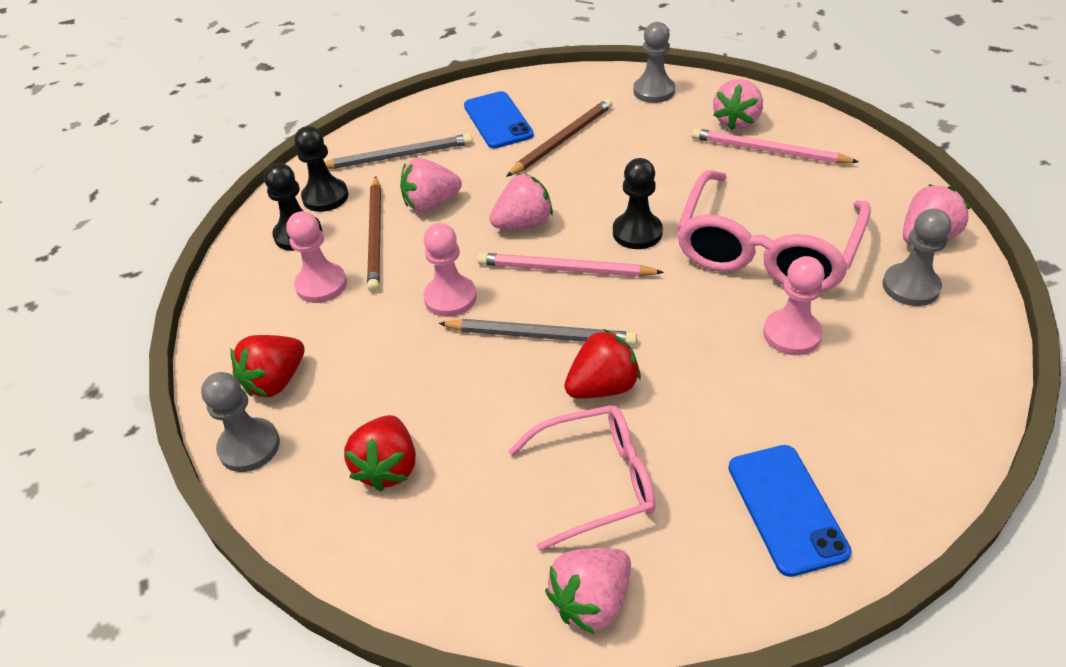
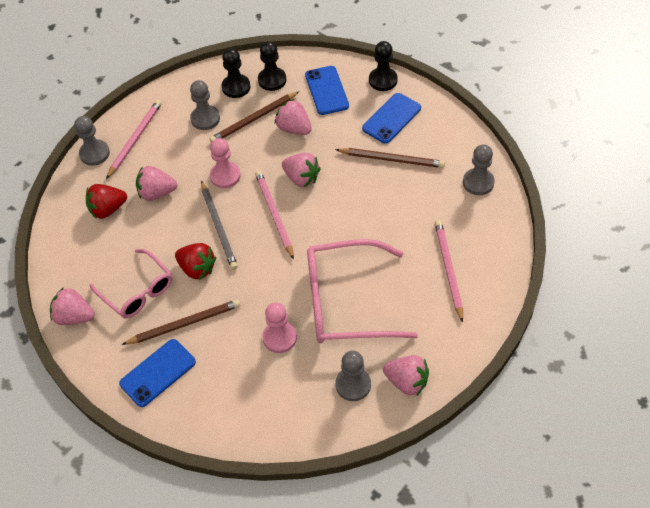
camera: 60 degrees right, 10 degrees up
(275, 381) = (135, 139): red strawberry -> pink pencil
(321, 285) = (205, 119): pink pawn -> grey pawn
(397, 156) = (326, 90): grey pencil -> blue phone
(637, 232) = (325, 234): black pawn -> black pawn (383, 80)
(703, 439) = (184, 324): none -> brown pencil
(736, 121) = (471, 241): pink strawberry -> pink strawberry (156, 193)

